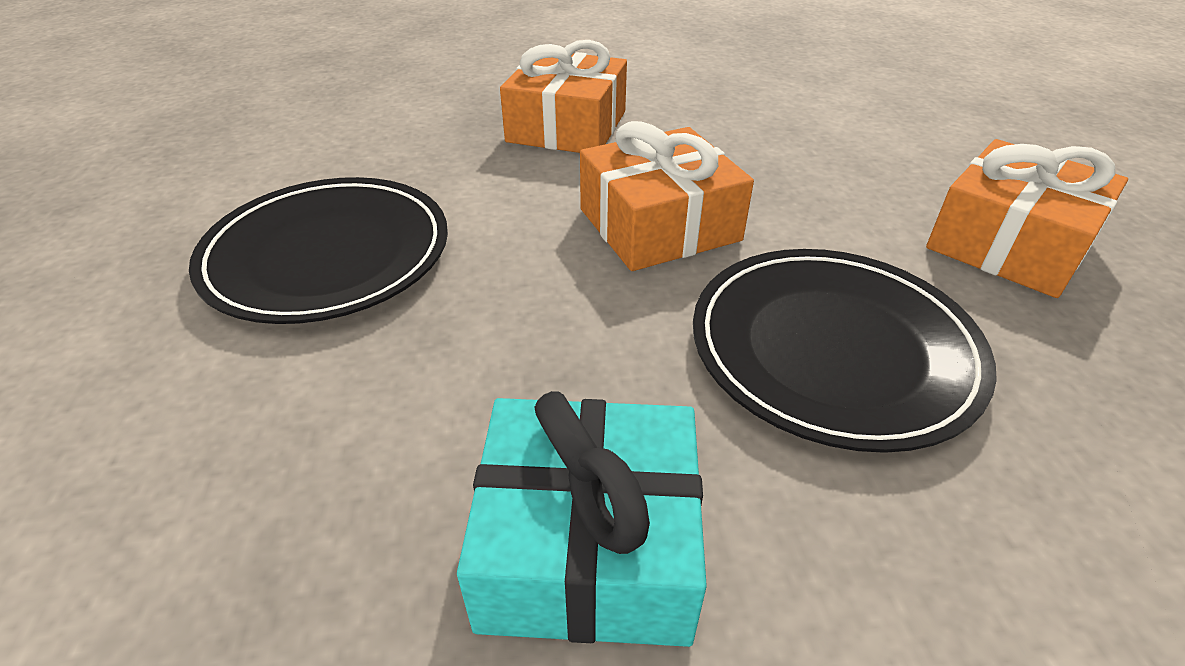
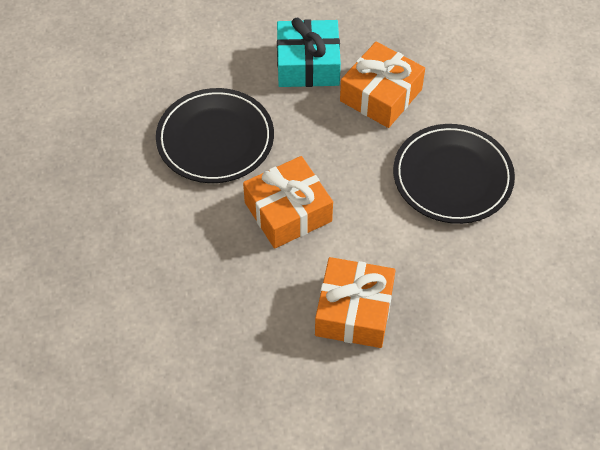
camera: 175 degrees right, 15 degrees up
(1009, 243) = (106, 210): orange gift -> orange gift (381, 95)

